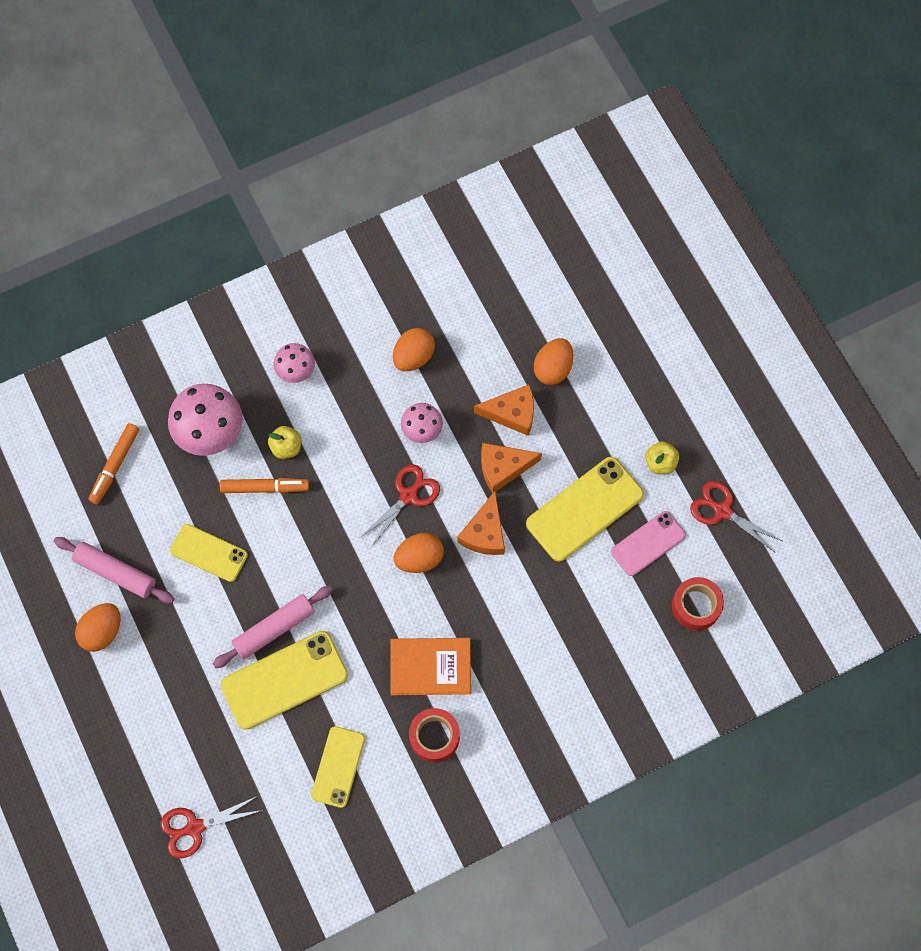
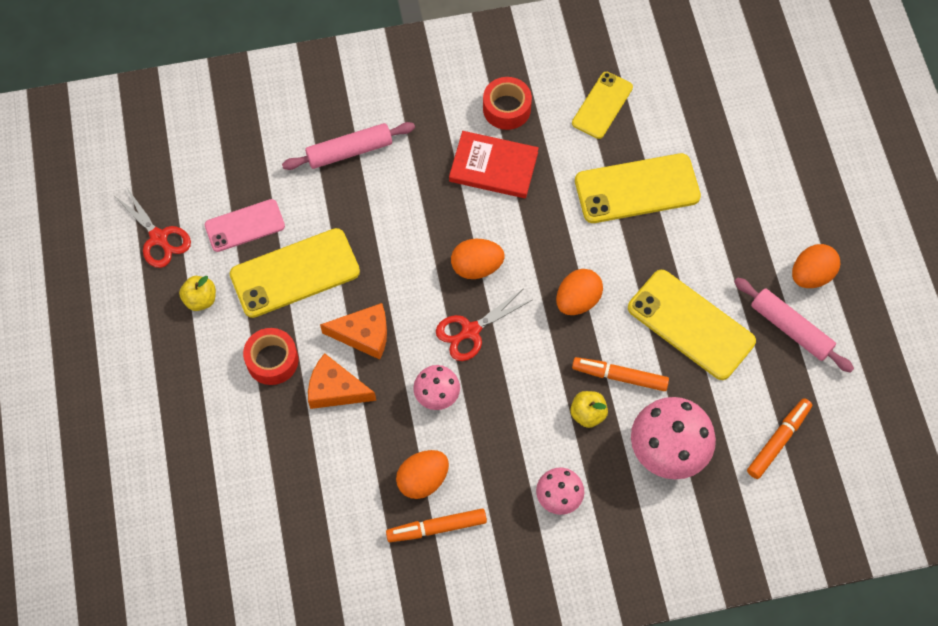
camera: 165 degrees left, 5 degrees down
(195, 827) = (744, 88): red scissors -> none
(208, 553) = (691, 324): yellow phone -> yellow phone, size x1.60
(274, 629) = (638, 236): pink rolling pin -> pink rolling pin (349, 151)
(391, 322) = (437, 528): none -> orange marker
(430, 667) = (493, 167): orange book -> red book
(485, 532) = (403, 275): orange cheese -> none
(553, 368) = (274, 427): orange egg -> orange egg (577, 300)
(696, 606) = (222, 159): red tape -> red tape (272, 360)

